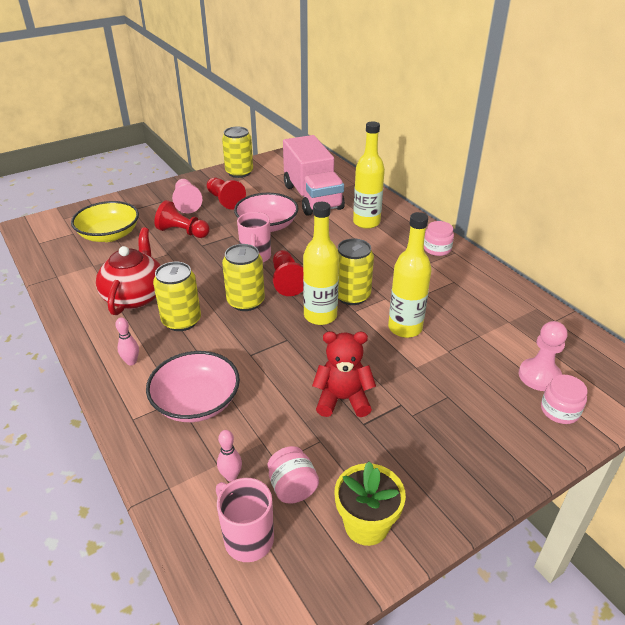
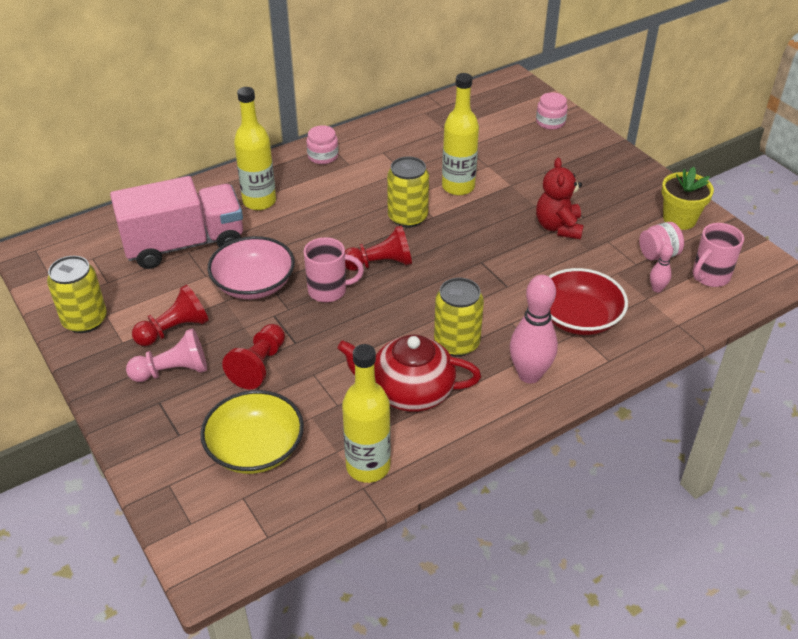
camera: 90 degrees left, 5 degrees up
(131, 362) = (529, 375): pink bowling pin -> pink bowling pin, size x2.06
(196, 402) = (578, 318): pink bowl -> red bowl
(246, 301) = (419, 294): yellow can -> none
(320, 316) = (442, 239): yellow bottle -> yellow bottle (368, 466)
(539, 376) = (513, 125): pink pawn -> none

